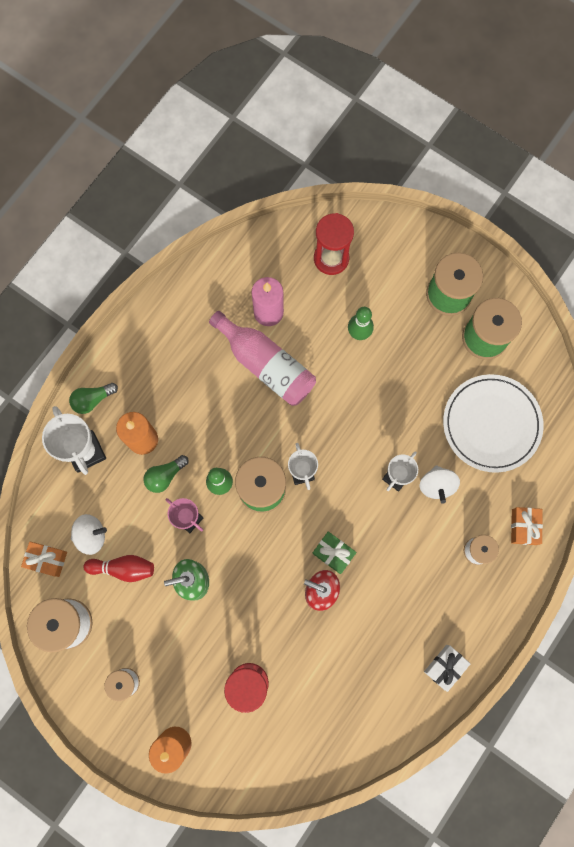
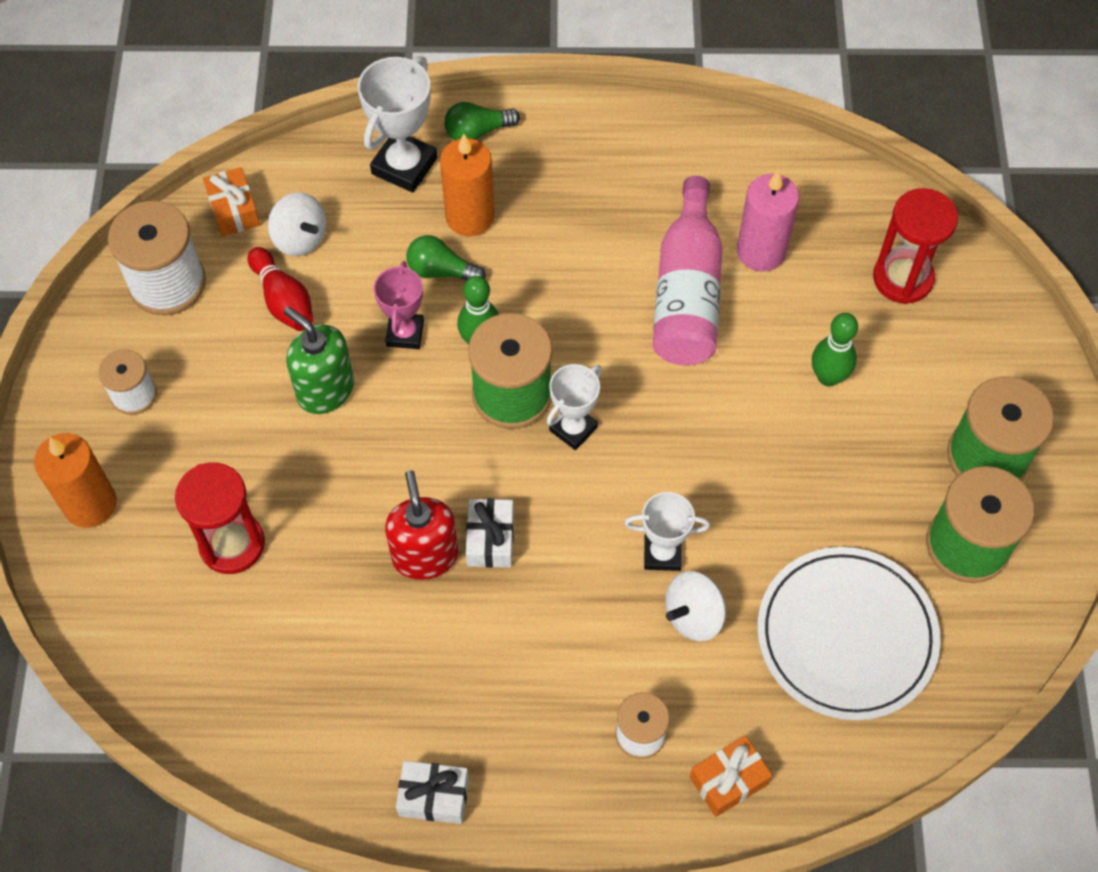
camera: 55 degrees right, 15 degrees down
(93, 400) = (477, 132): green light bulb -> green light bulb turned 45 degrees counterclockwise
(333, 553) = (490, 539): green gift -> white gift

